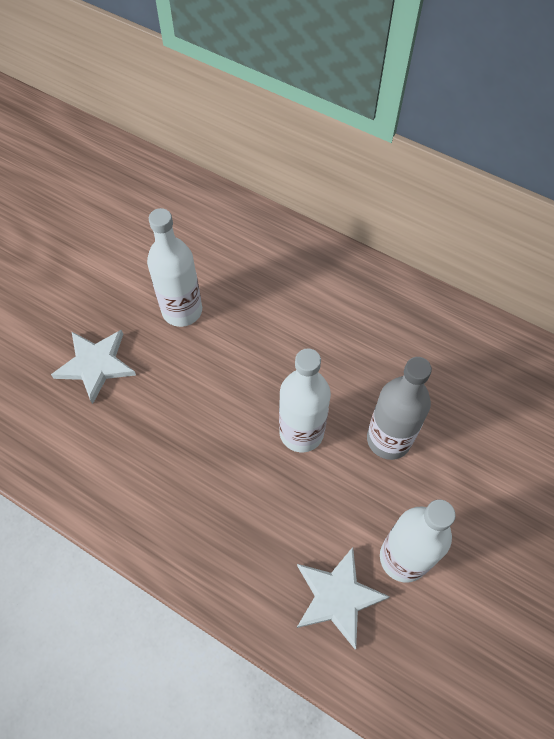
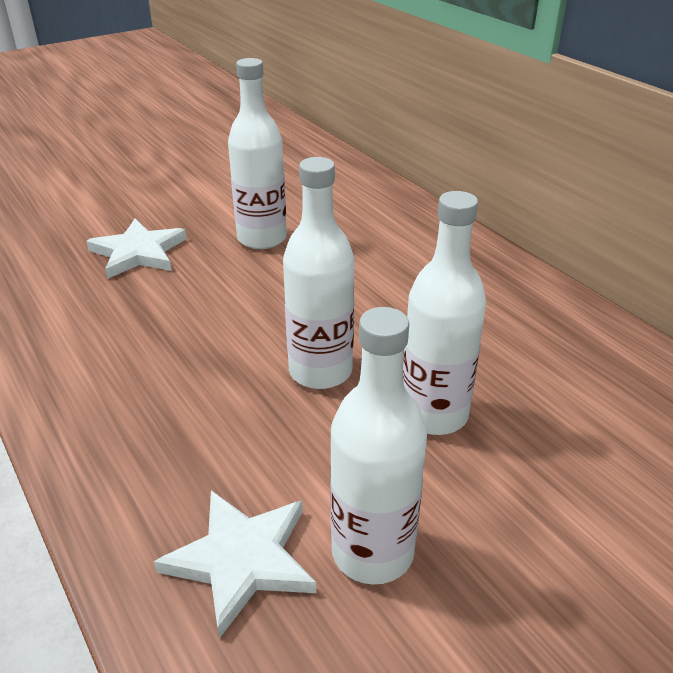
camera: 25 degrees right, 25 degrees down
(388, 439) = (434, 414): grey bottle -> white bottle

